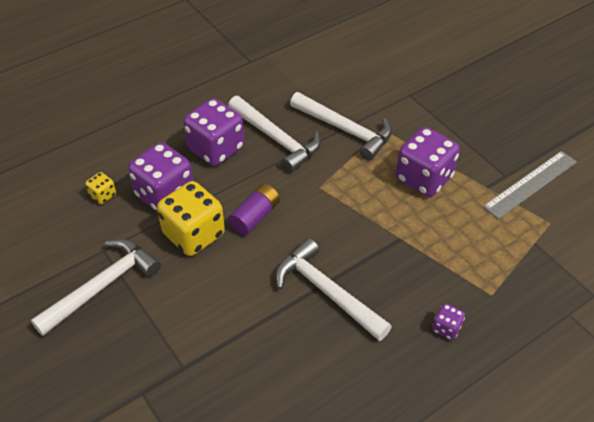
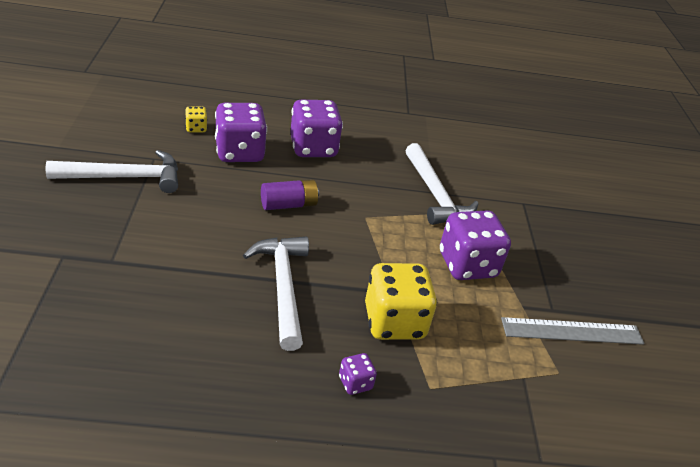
camera: 30 degrees right, 10 degrees down
(194, 234) = (228, 187): yellow dice -> yellow dice (394, 322)
(277, 139) = (369, 168): white hammer -> none

